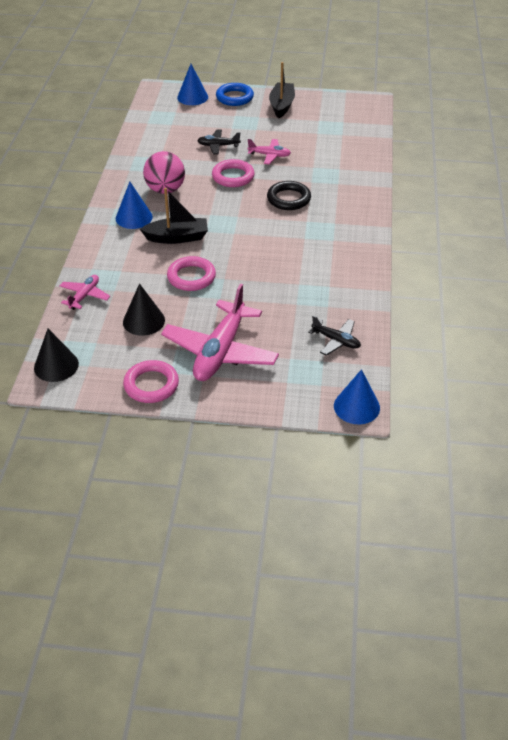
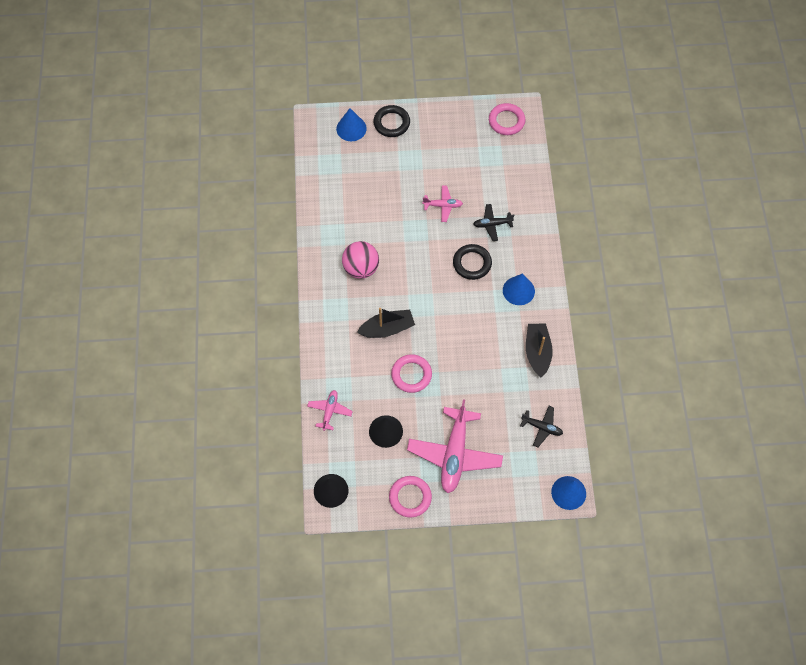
camera: 10 degrees left, 20 degrees up
(134, 217) = (343, 309): blue cone -> blue cone (518, 290)
(218, 146) = (393, 199): black plane -> black plane (492, 224)
(233, 176) = (416, 241): pink ring -> pink ring (506, 121)
(234, 97) = (391, 123): blue ring -> black ring
(282, 105) = (439, 129): black boat -> black boat (537, 352)

